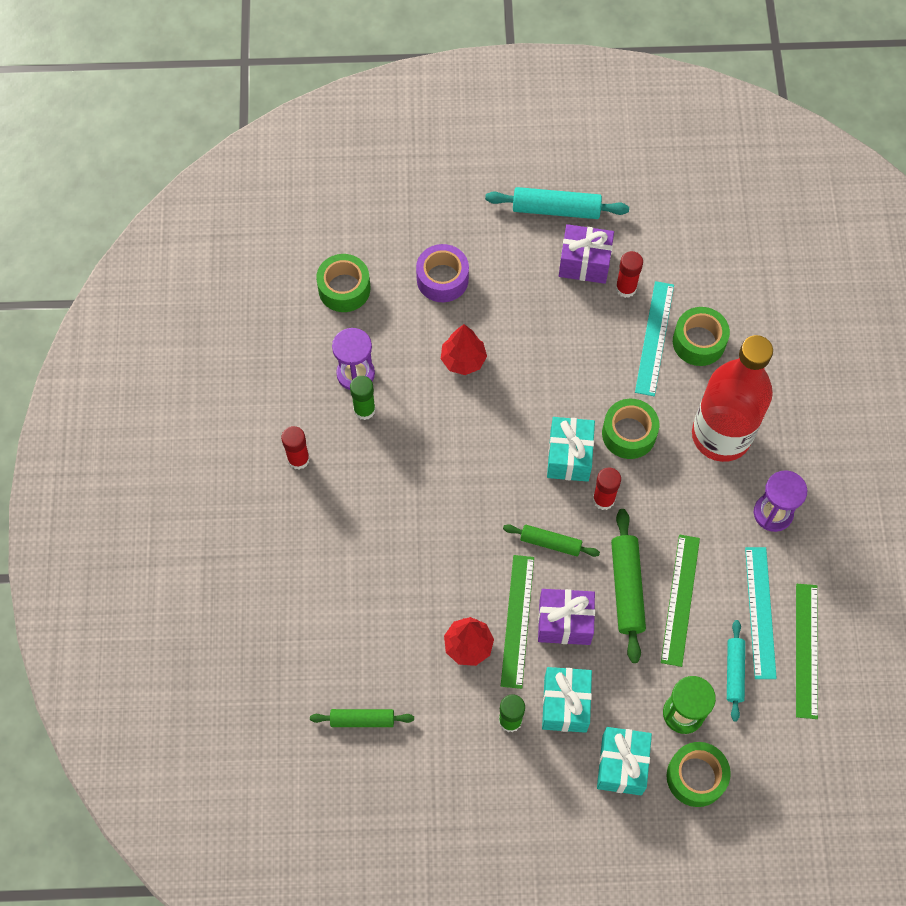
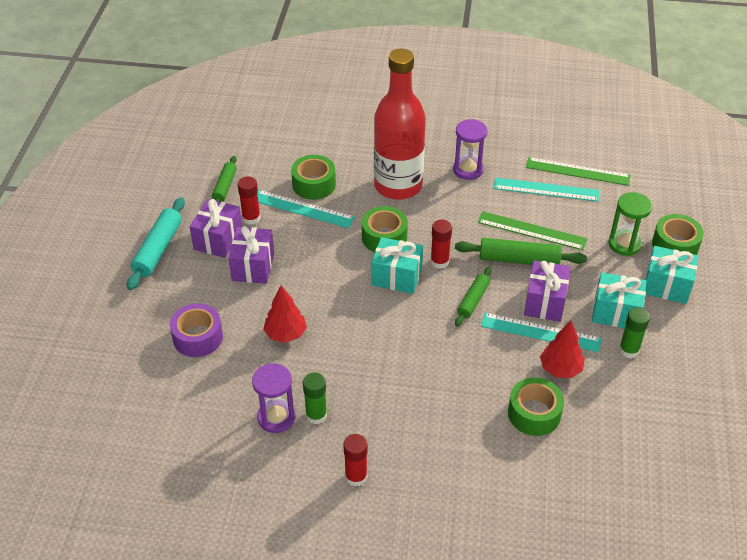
camera: 80 degrees left, 20 degrees down
(344, 289) = (180, 415): green tape -> green tape (534, 413)
(362, 720) = (626, 456): green rolling pin -> green rolling pin (225, 186)
(517, 621) = (540, 332): green ruler -> turquoise ruler
(552, 307) = (253, 266): none -> purple gift
(734, 672) = (593, 211): turquoise rolling pin -> none

